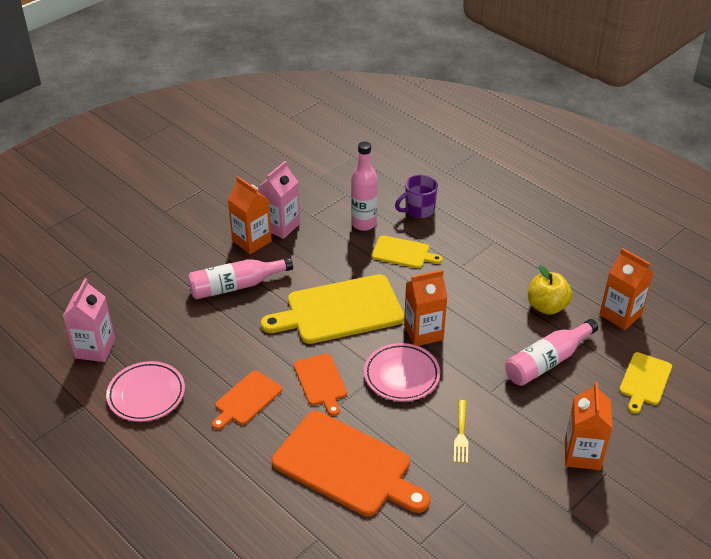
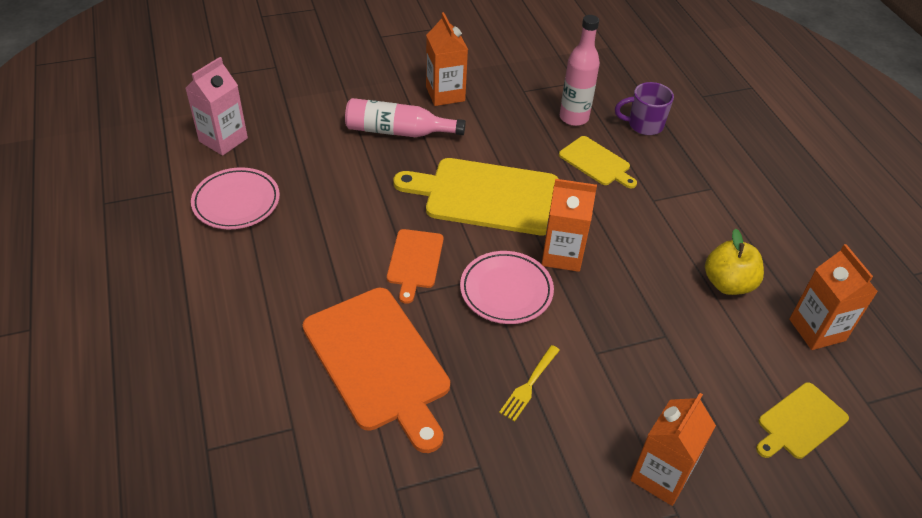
camera: 25 degrees right, 5 degrees up
(246, 399) = (327, 247): orange cutting board -> none
(280, 226) = (484, 90): pink carton -> none
(547, 361) = (687, 346): pink bottle -> none

